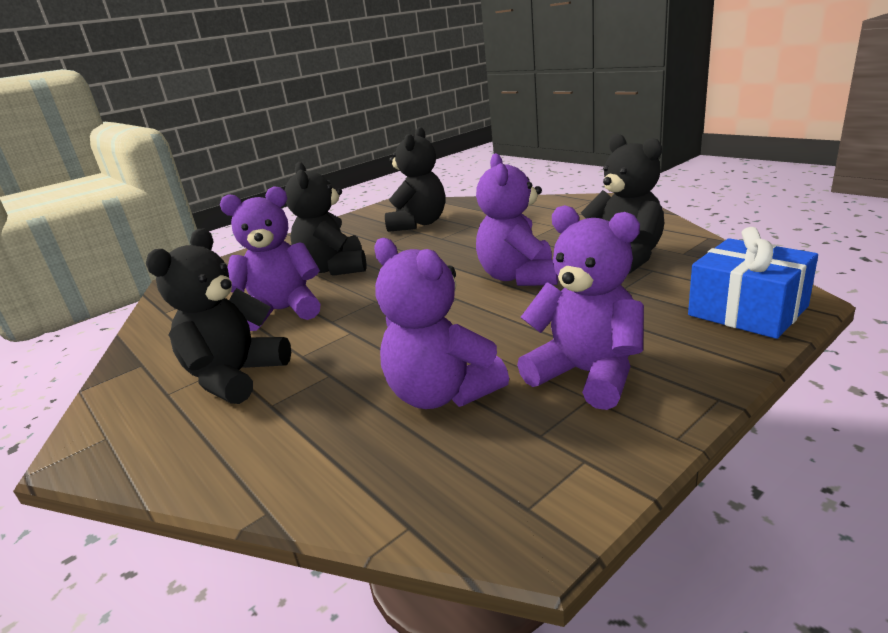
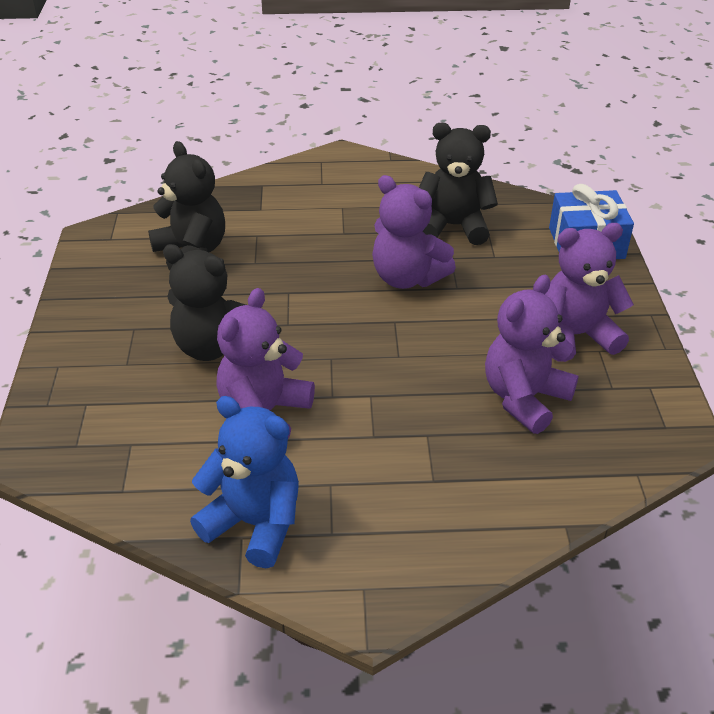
camera: 55 degrees left, 15 degrees up
(158, 362) = (254, 523): none -> blue teddy bear
(235, 377) = (359, 484): black teddy bear -> none
(442, 394) = (524, 398): purple teddy bear -> purple teddy bear turned 135 degrees clockwise

